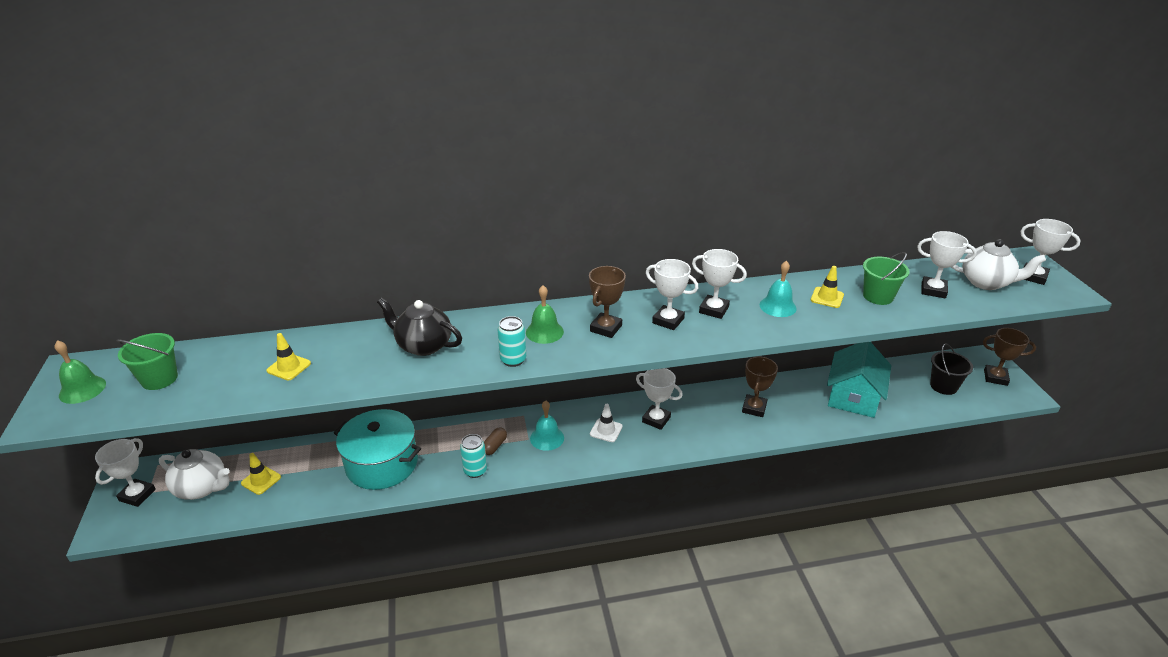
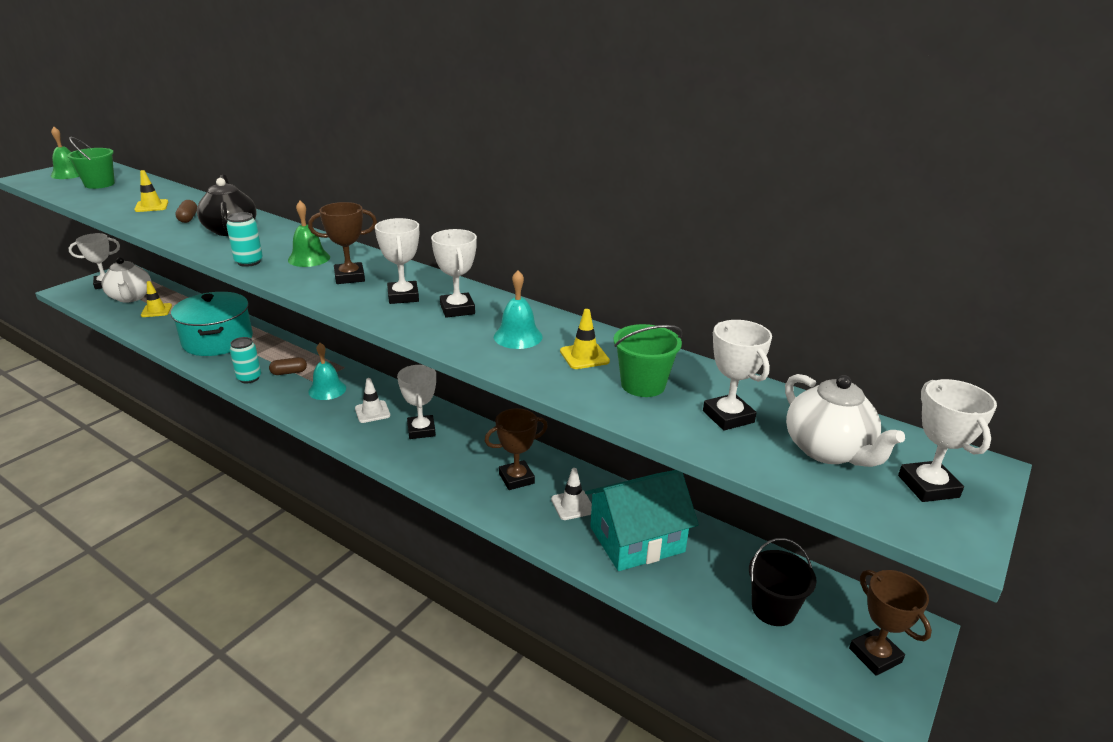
camera: 45 degrees right, 5 degrees down
(358, 357) = (188, 218): none -> brown capsule
(801, 401) = (572, 505): none -> white traffic cone

